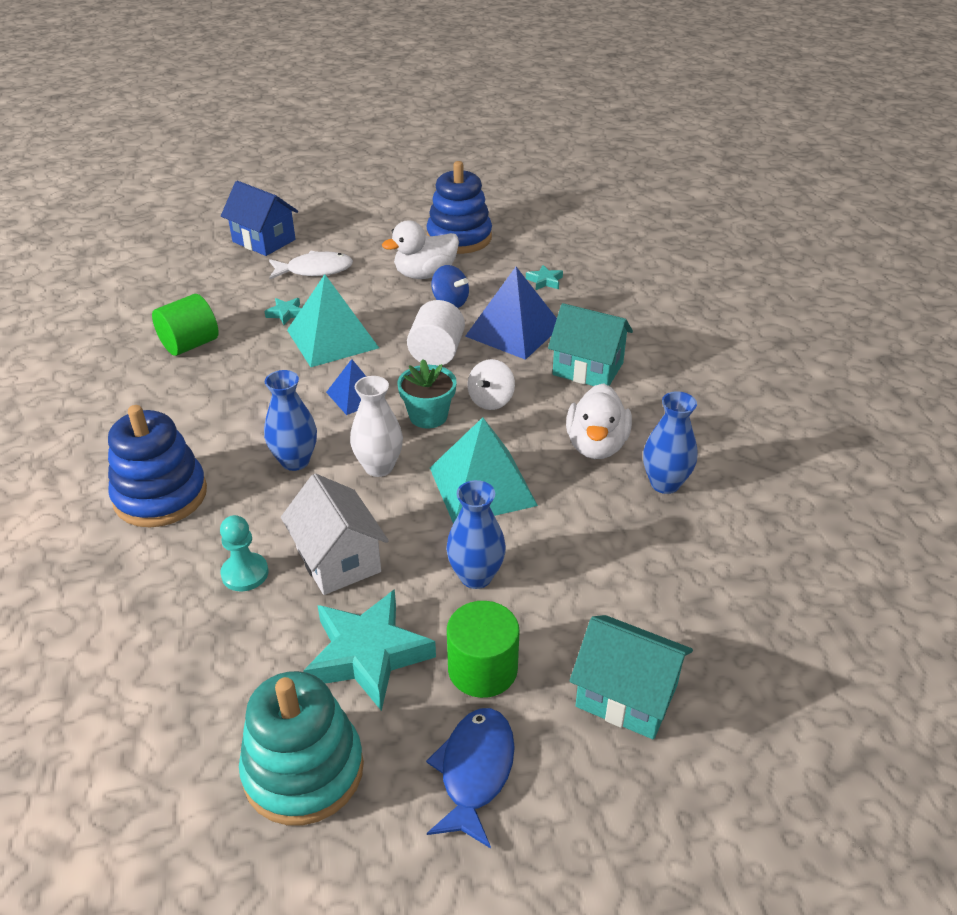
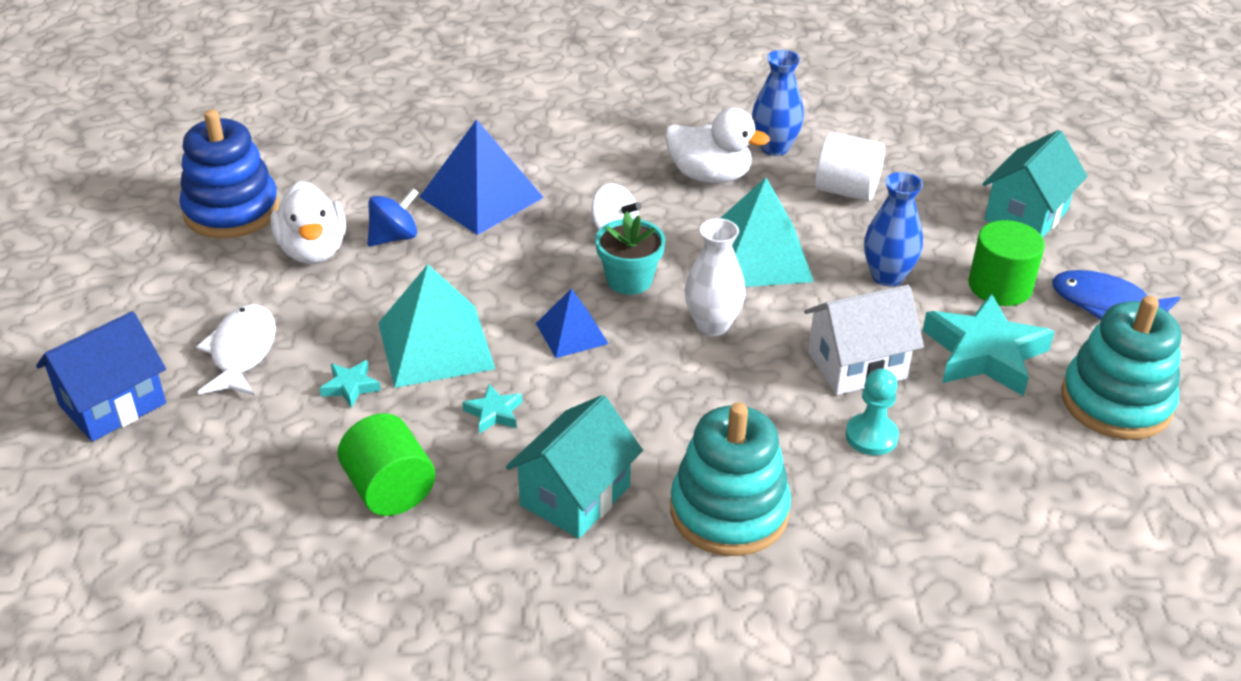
camera: 80 degrees left, 0 degrees up
(160, 495) = (729, 511): blue stacking toy -> turquoise stacking toy
(295, 461) = (687, 390): blue vase -> none
(436, 353) = (505, 260): white cylinder -> white cylinder (846, 190)
(545, 281) = (382, 159): turquoise star -> turquoise star (494, 413)
(588, 369) = (577, 159): turquoise house -> turquoise house (575, 496)

